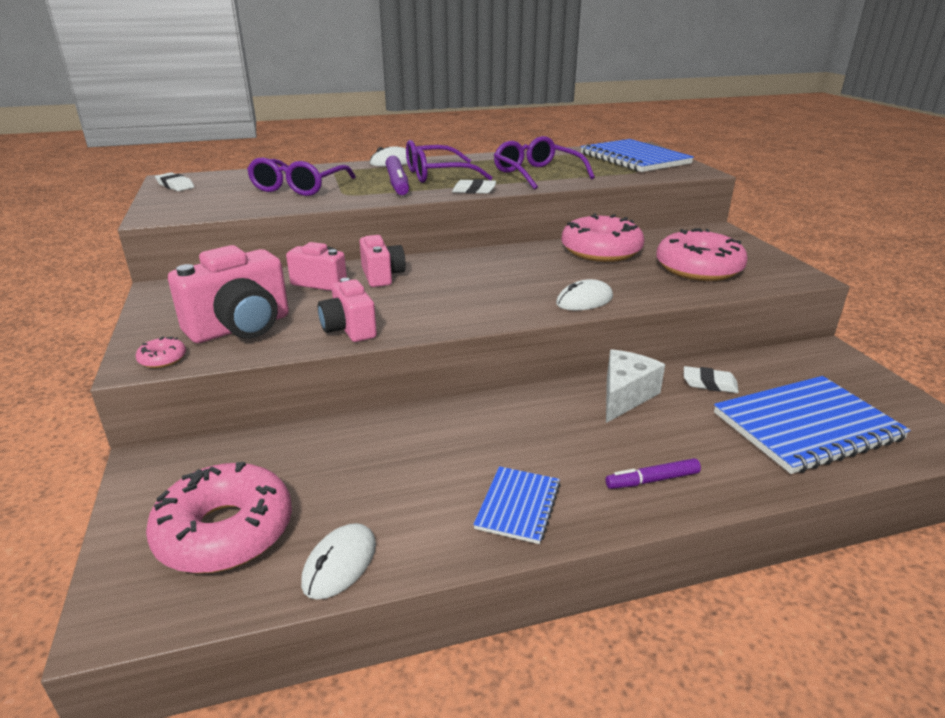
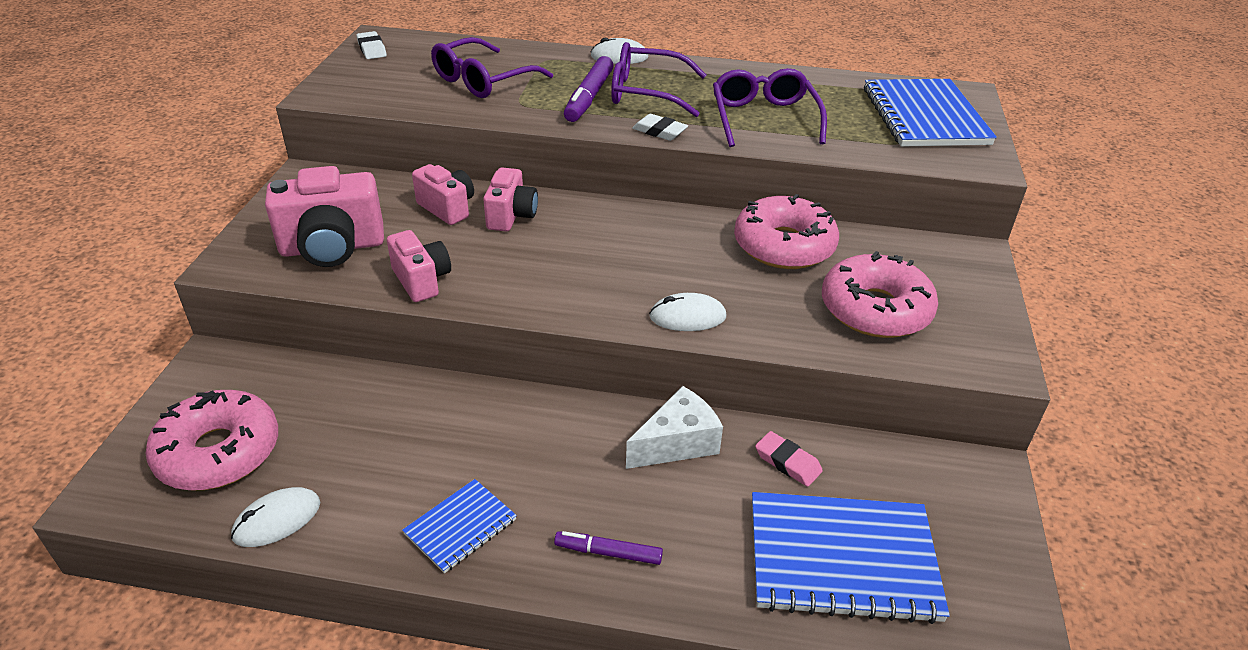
camera: 25 degrees right, 10 degrees up
(162, 359) = (246, 266): pink donut -> none
(349, 329) = (422, 280): pink camera -> pink camera turned 150 degrees clockwise
(709, 384) = (787, 462): white eraser -> pink eraser

